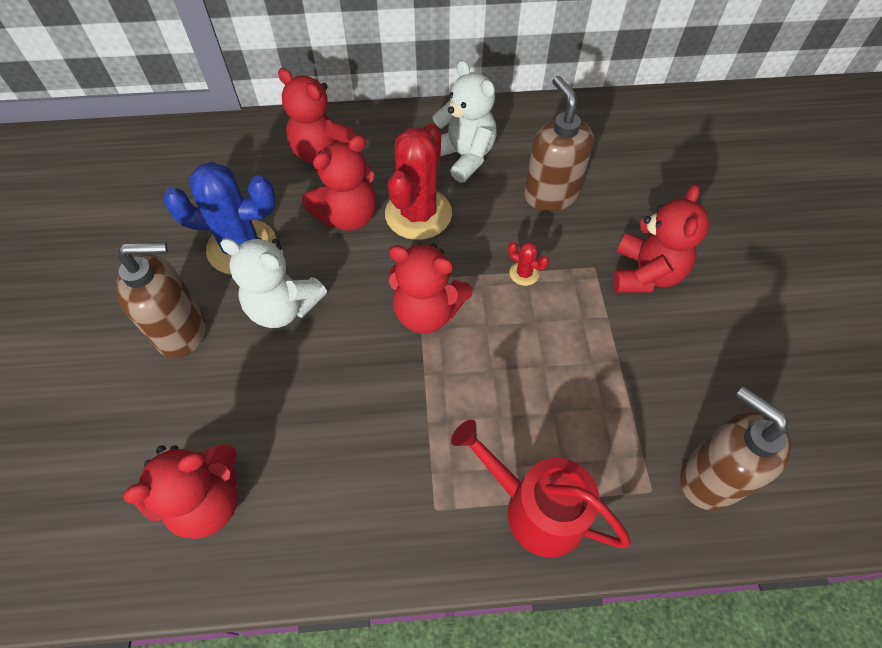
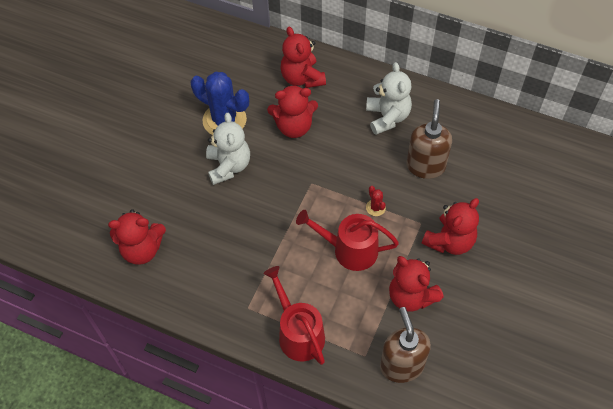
camera: 30 degrees right, 0 degrees up
(182, 331) = (170, 156): brown soap dispenser -> none
(283, 307) = (229, 166): white teddy bear -> white teddy bear turned 150 degrees counterclockwise
(418, 214) = (336, 143): red cactus -> none
(427, 312) = (305, 205): red teddy bear -> red teddy bear (411, 296)
(528, 346) = (350, 250): none -> red watering can

